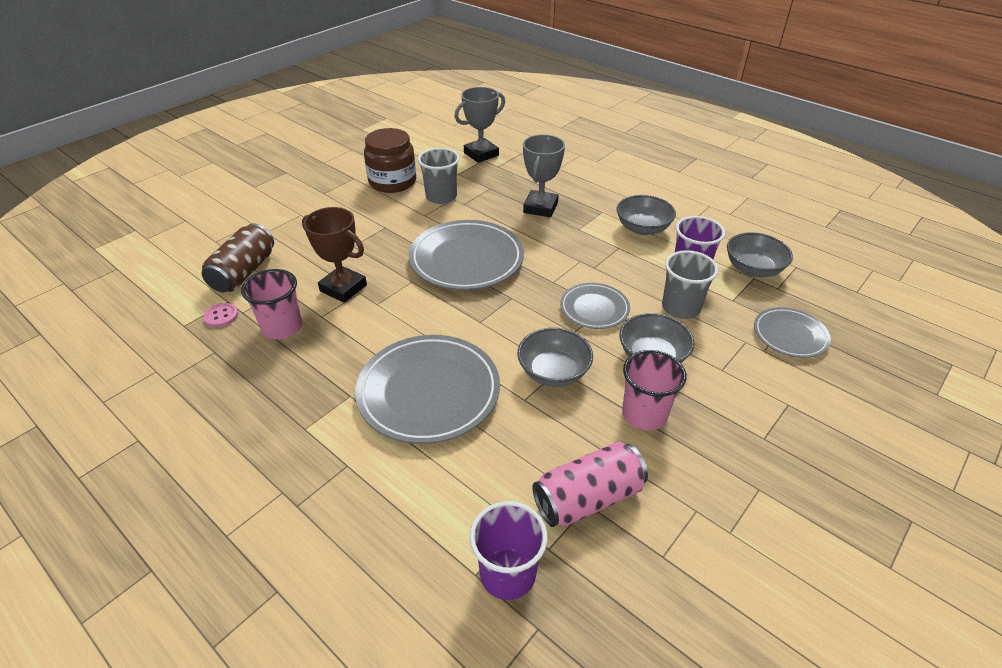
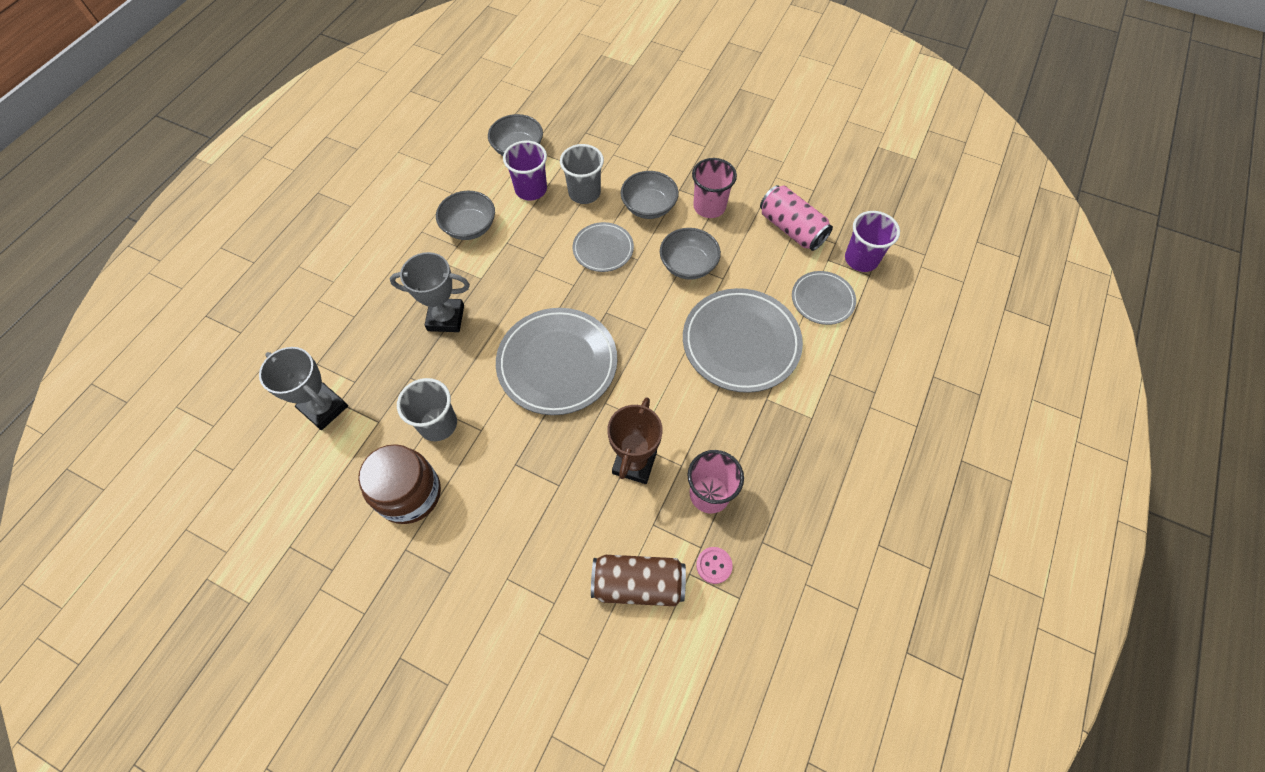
camera: 105 degrees left, 20 degrees up
(790, 335) = (598, 130): grey plate -> grey plate (822, 300)

